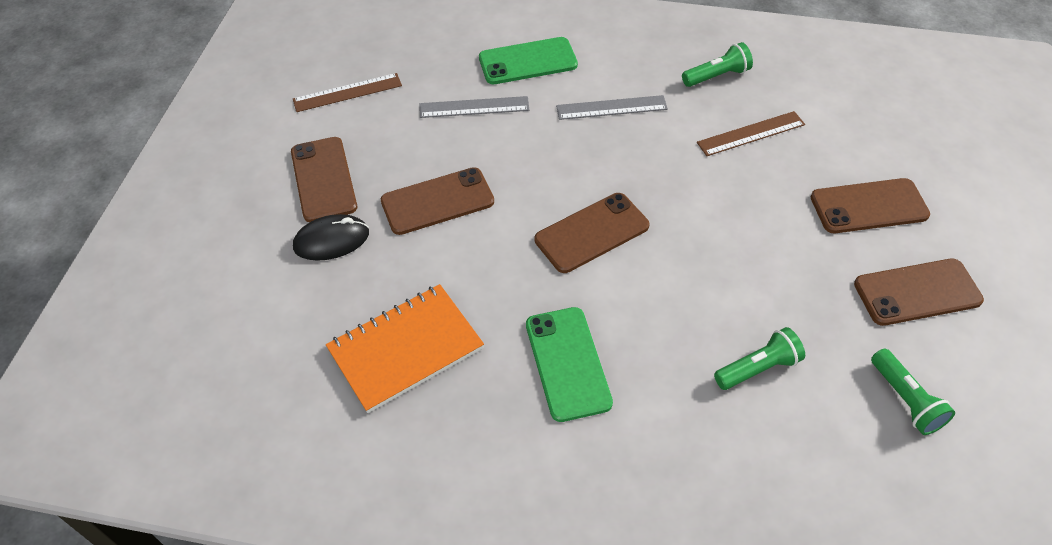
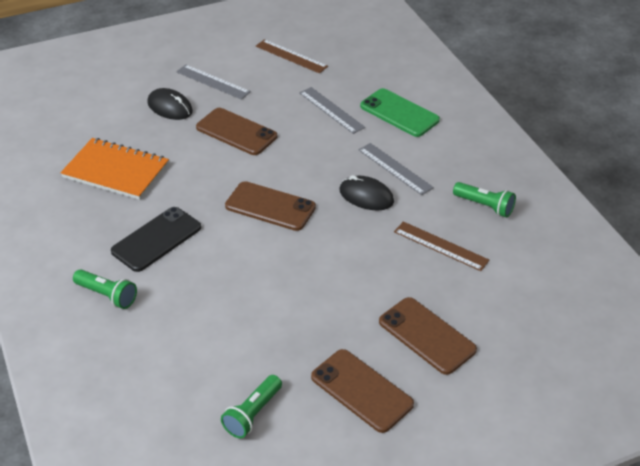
camera: 55 degrees right, 10 degrees down
(323, 179) = (212, 82): brown phone -> grey ruler
(567, 363) = (156, 239): green phone -> black phone
(636, 149) = (366, 196): none -> black mouse
(758, 368) = (221, 327): green flashlight -> green flashlight (107, 295)

